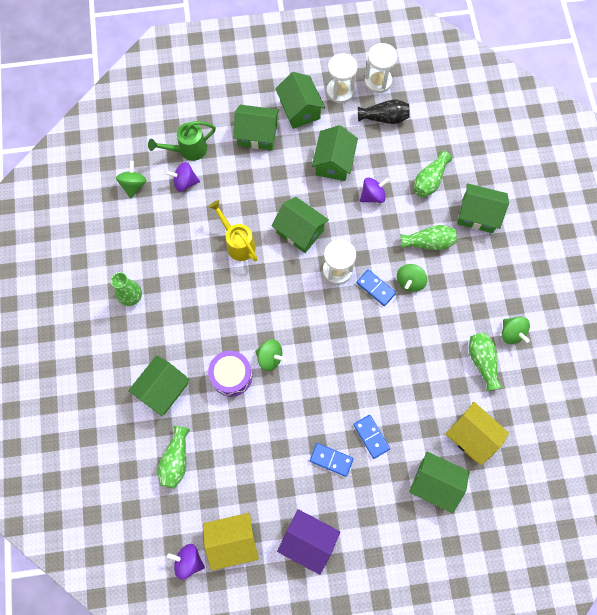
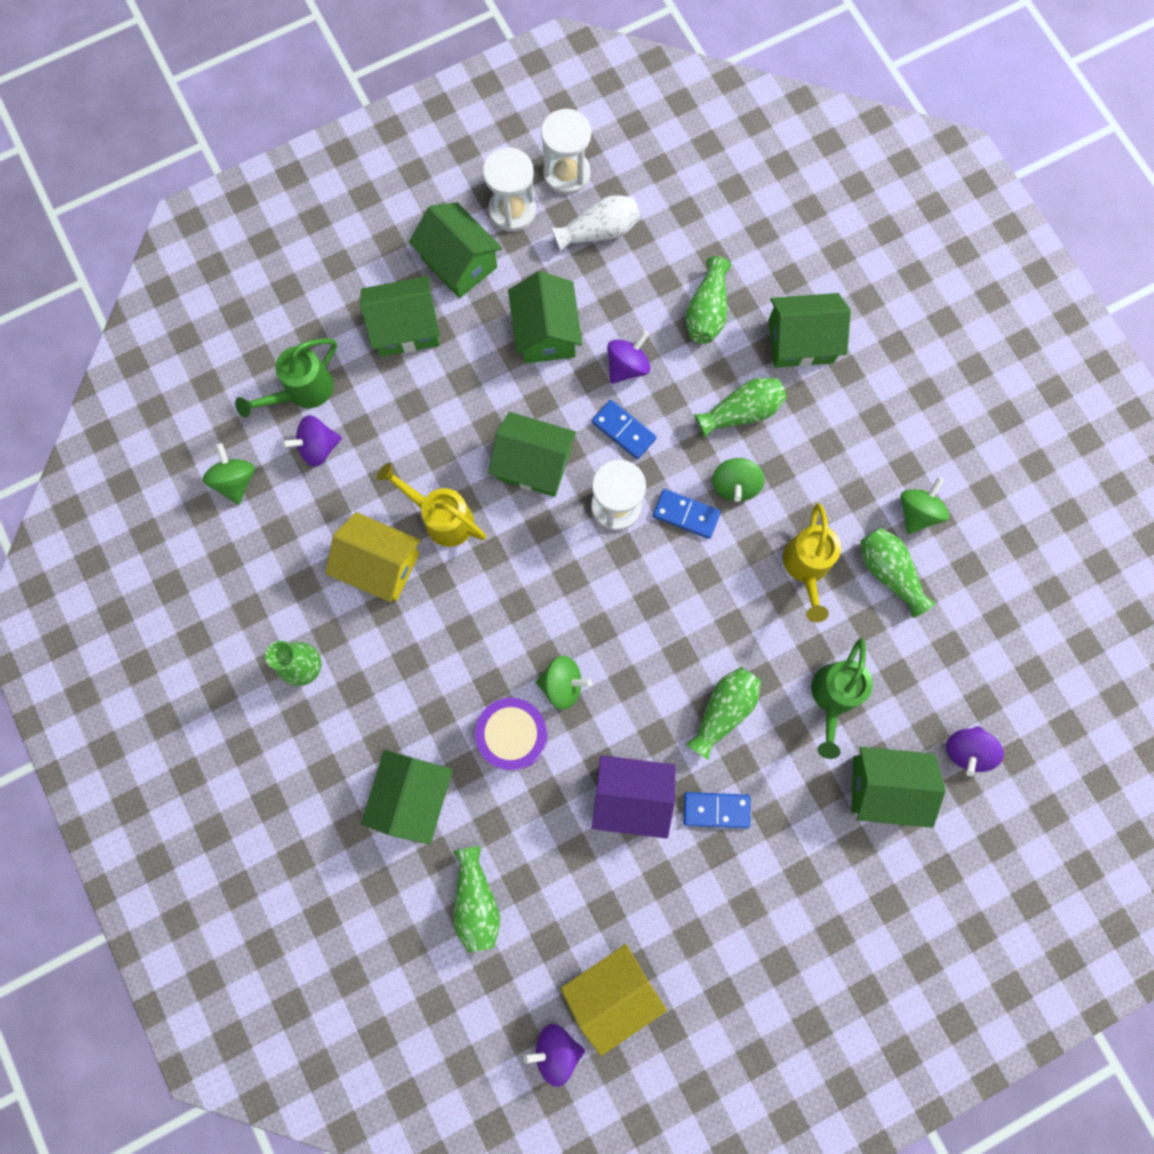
camera: 20 degrees left, 5 degrees up
(308, 540) = (727, 947): purple house -> purple house (631, 796)
(356, 405) = (723, 711): none -> green vase
(371, 436) = (763, 751): blue domino -> blue domino (623, 430)
(384, 118) = (599, 232): black vase -> white vase
(423, 420) = (833, 697): none -> green watering can
(434, 341) = (806, 567): none -> yellow watering can
(471, 435) = (913, 693): yellow house -> yellow house (380, 565)
(491, 480) = (966, 750): none -> purple spinning top
(511, 333) = (917, 512): green spinning top -> green spinning top turned 105 degrees counterclockwise

